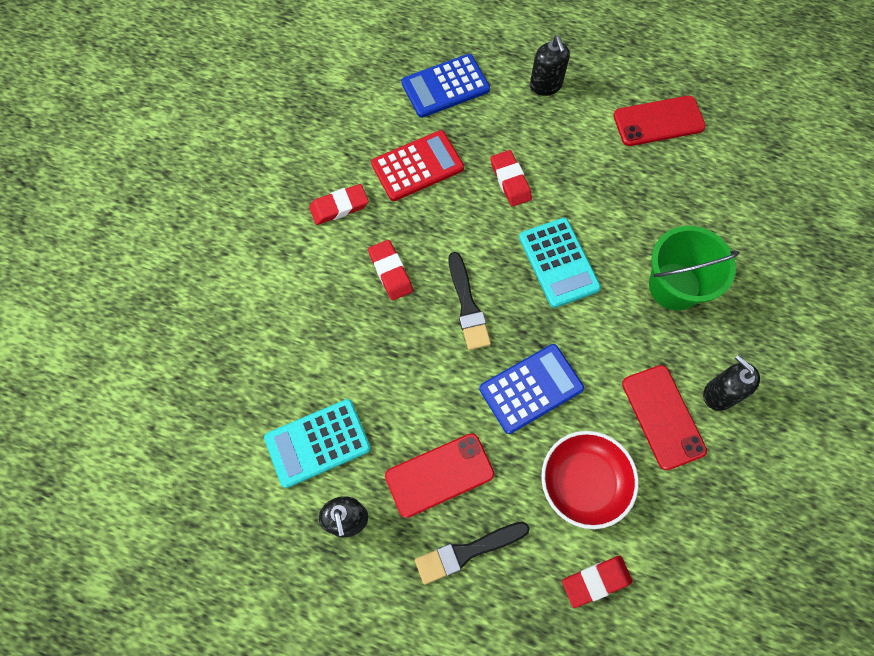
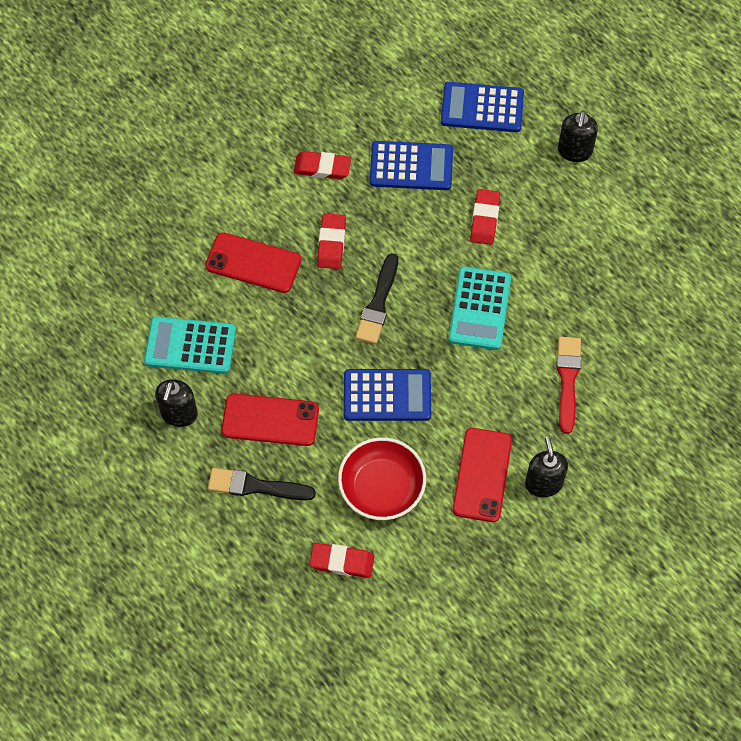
camera: 30 degrees right, 5 degrees down
(417, 166) = (411, 166): red calculator -> blue calculator
(658, 121) = (657, 234): red phone -> red phone (253, 263)
(674, 286) = (567, 380): green bucket -> red brush

